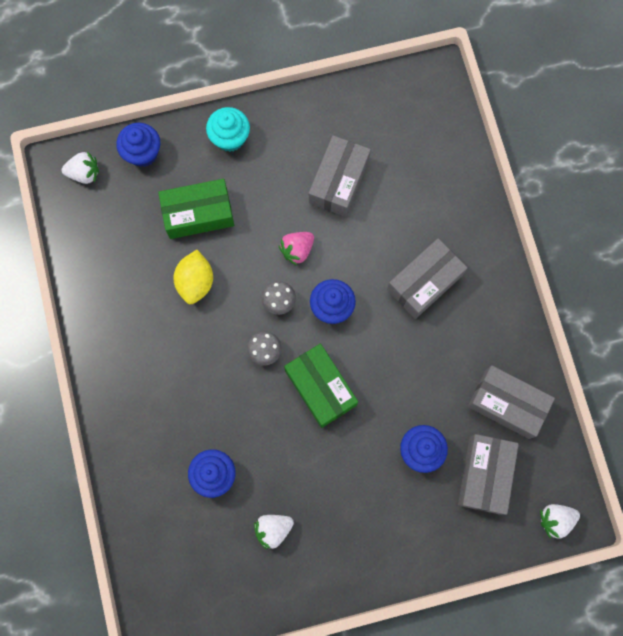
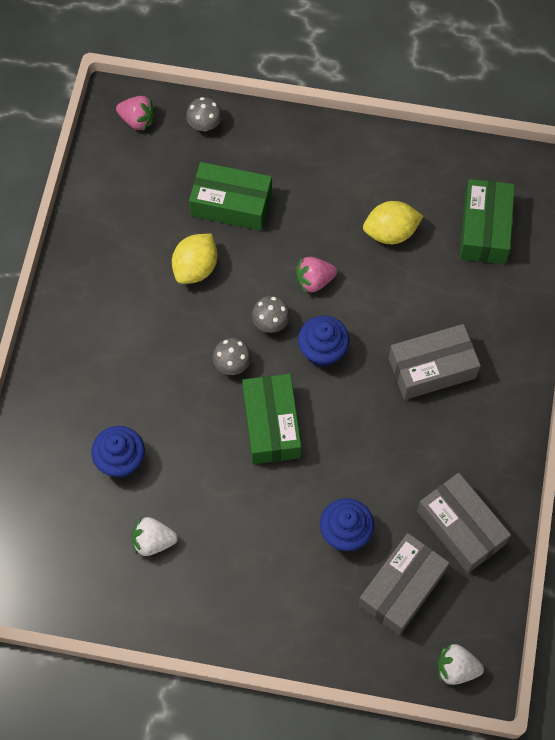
camera: 25 degrees right, 10 degrees down
(84, 173) = (137, 120): white strawberry -> pink strawberry
(143, 153) = (204, 124): blue cupcake -> grey mushroom
(230, 138) = (299, 145): turquoise cupcake -> none
(339, 181) = (390, 232): grey box -> yellow lemon
(412, 146) = (484, 229): none -> green box

